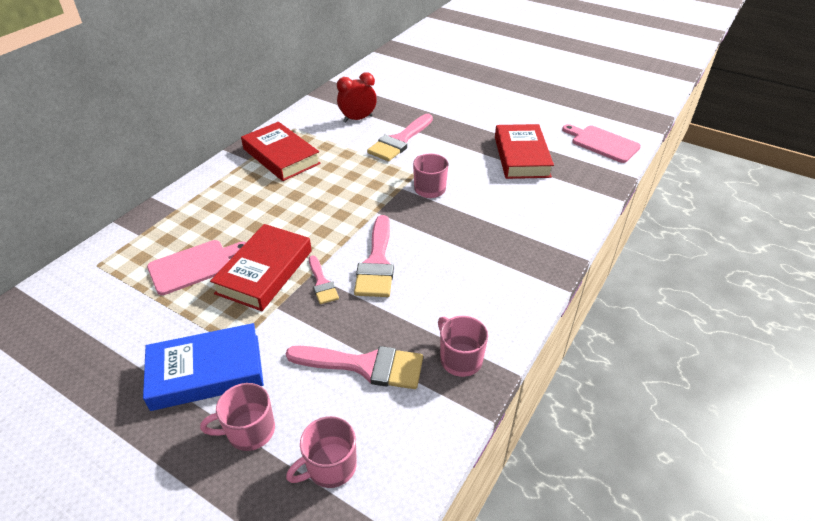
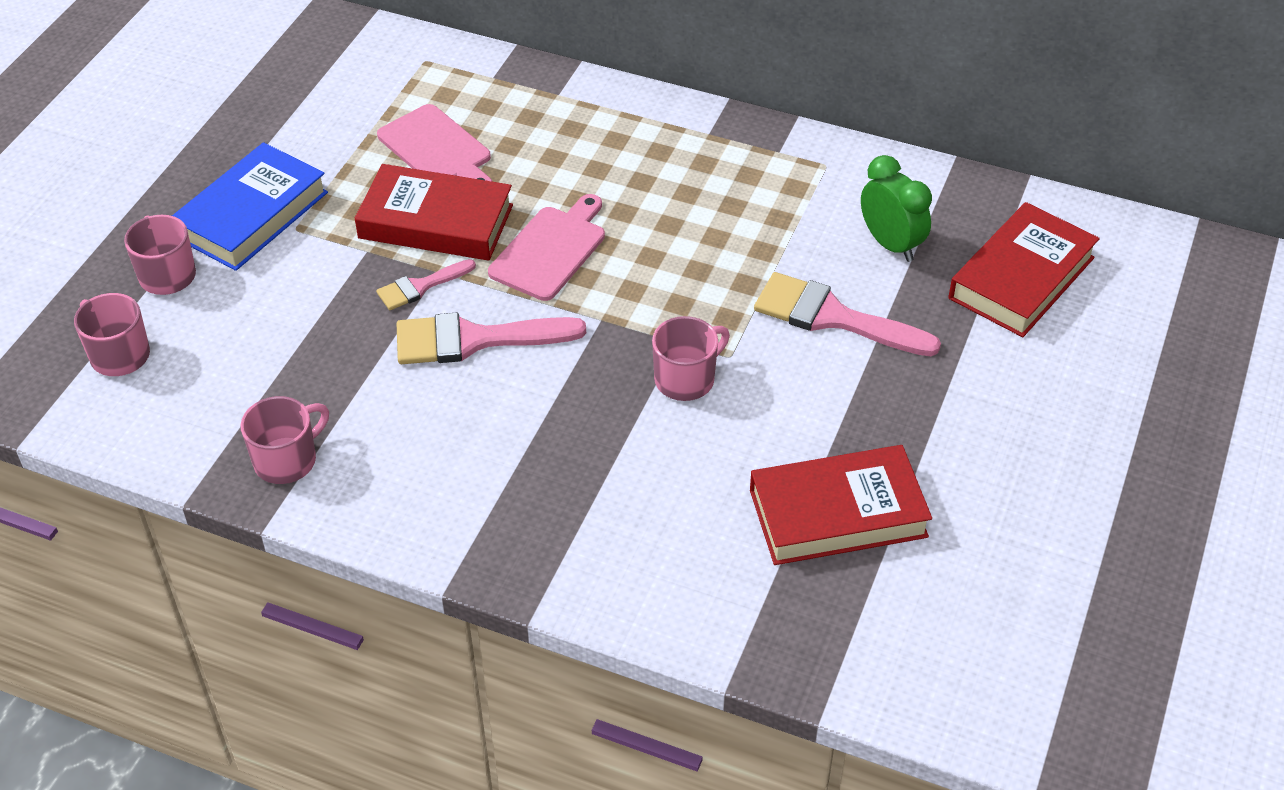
camera: 80 degrees right, 5 degrees up
(206, 372) = (252, 215): blue book -> blue book turned 60 degrees clockwise
(281, 156) = (729, 170): red book -> red book (1021, 278)
(358, 119) = (891, 244): red clock -> green clock
(365, 366) = (269, 360): pink brush -> none
(602, 143) = (942, 663): pink cutting board -> pink cutting board (551, 250)

